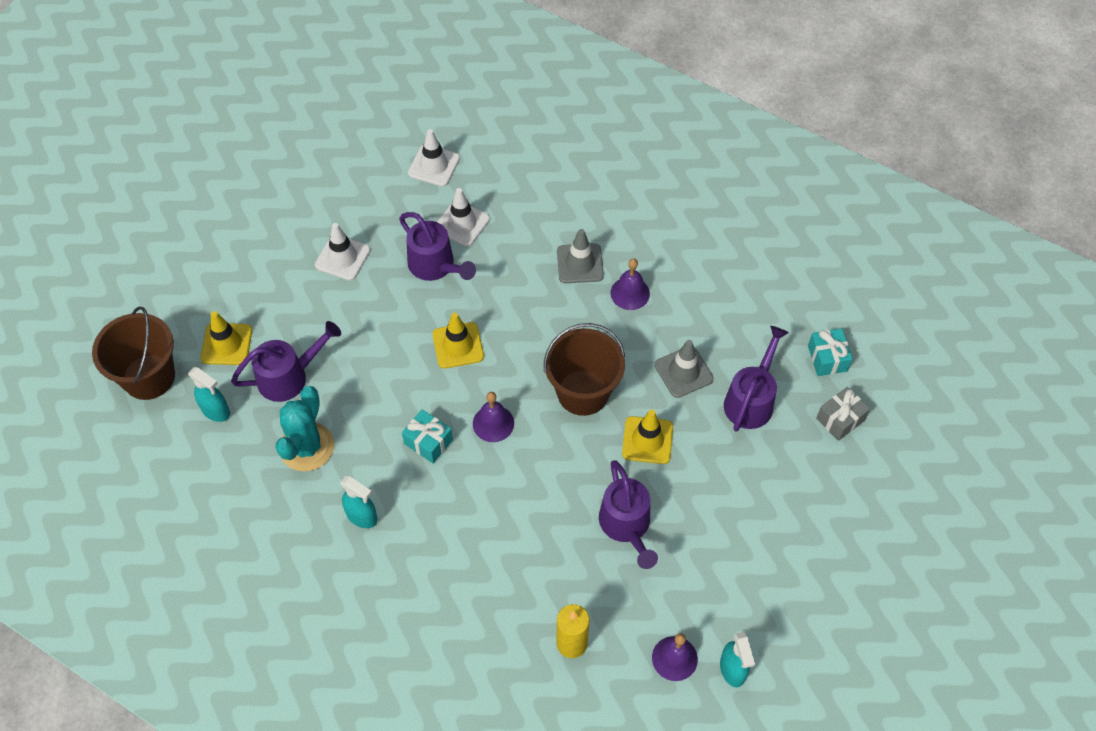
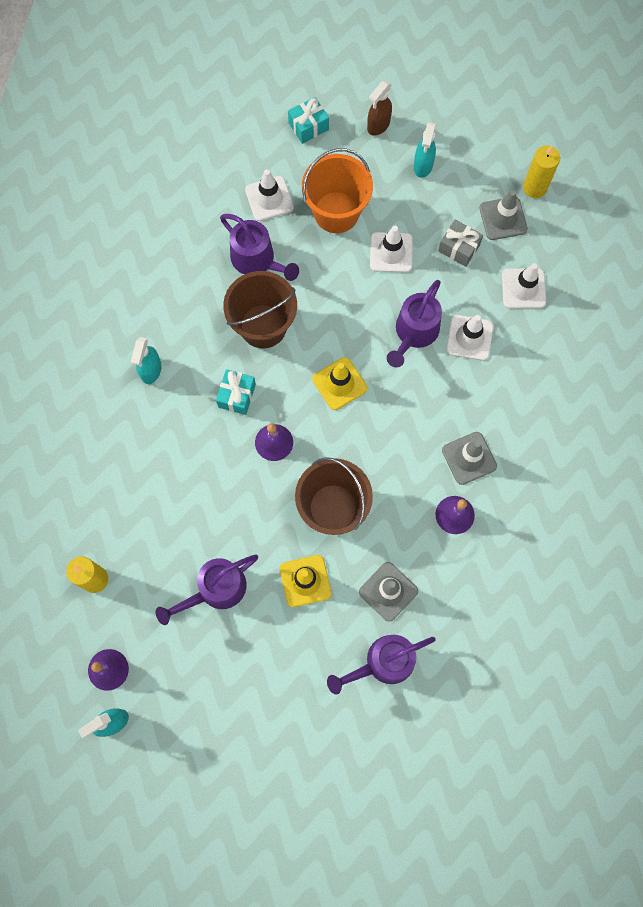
camera: 70 degrees right, 15 degrees up
(149, 377) = (217, 155): brown bucket -> brown bucket (263, 326)
(201, 224) = (378, 125): none -> brown spray bottle
(216, 411) = (205, 219): turquoise spray bottle -> turquoise spray bottle (423, 166)
(226, 344) = (269, 199): yellow traffic cone -> white traffic cone
(274, 290) = (336, 212): none -> orange bucket
(307, 447) = (198, 302): turquoise cactus -> none
(338, 123) = (535, 187): none -> yellow candle
(356, 157) = (503, 218): none -> grey traffic cone
(751, 399) = (382, 663): purple watering can -> purple watering can turned 150 degrees clockwise
(827, 358) = (455, 724): turquoise gift -> turquoise gift (308, 126)
(840, 419) = (392, 754): grey gift -> grey gift (459, 248)

